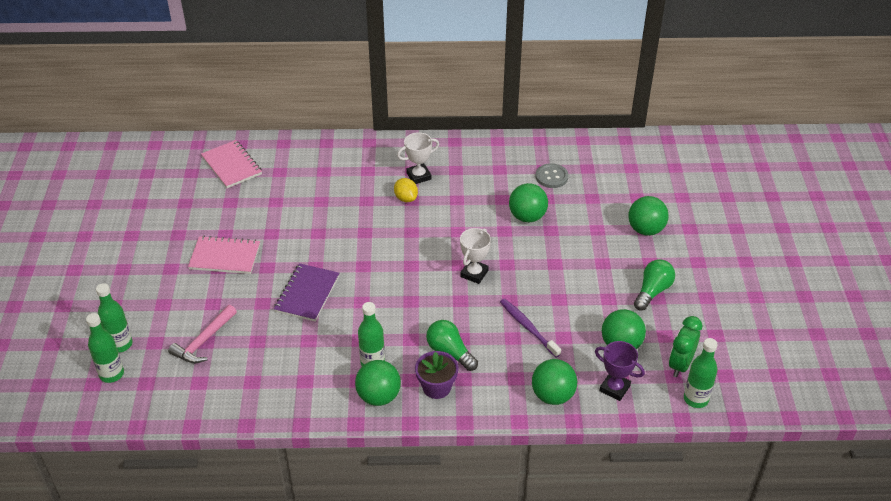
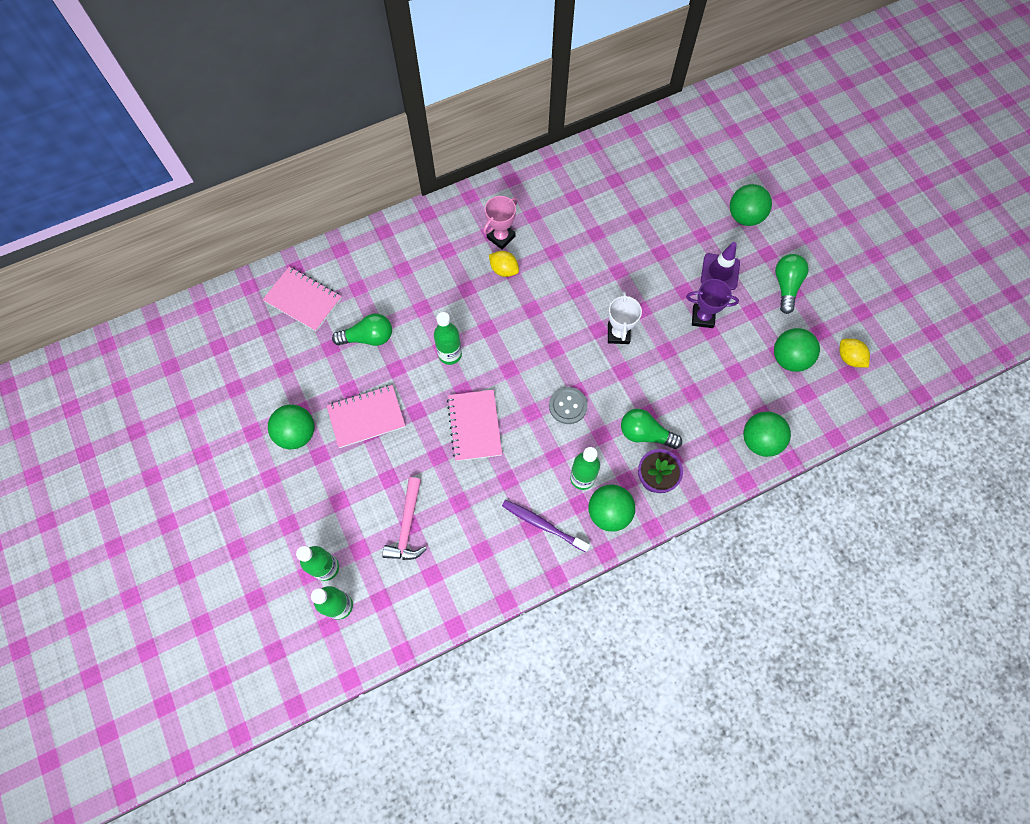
camera: 25 degrees left, 25 degrees up
(264, 206) = (368, 337): none -> green light bulb
(307, 294) = (474, 426): purple notebook -> pink notebook
(418, 176) = (501, 237): white trophy -> pink trophy
(527, 217) = (631, 245): green ball -> green ball (297, 433)
(528, 327) = (699, 375): purple toothbrush -> purple toothbrush (543, 525)
(551, 177) = (627, 187): grey button -> grey button (568, 406)
(596, 261) = (720, 272): none -> purple traffic cone
(614, 388) = (807, 409): purple trophy -> purple trophy (703, 317)
(680, 365) = (849, 358): green clock -> yellow lemon
(696, 399) = (879, 389): green bottle -> green bottle (450, 354)

